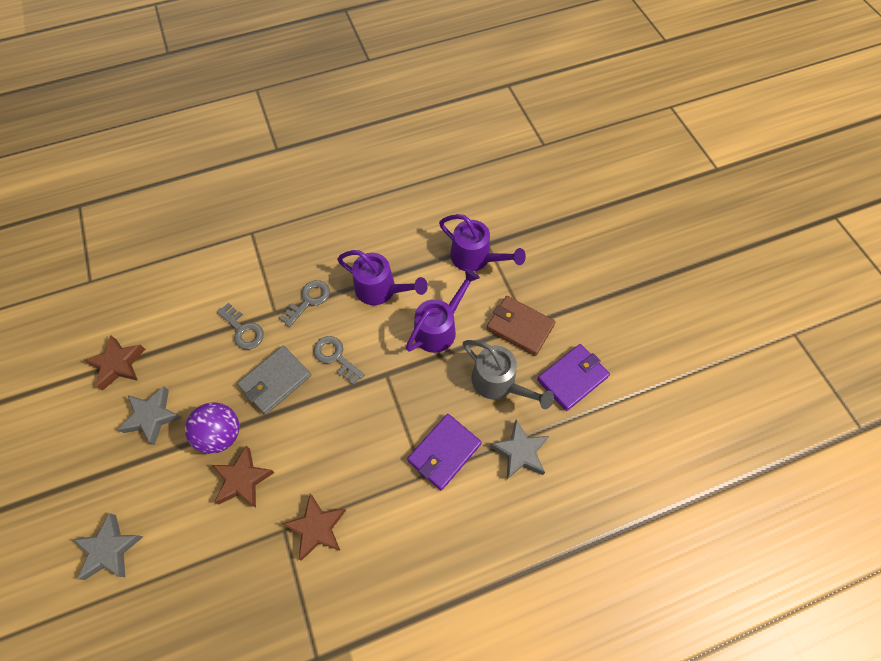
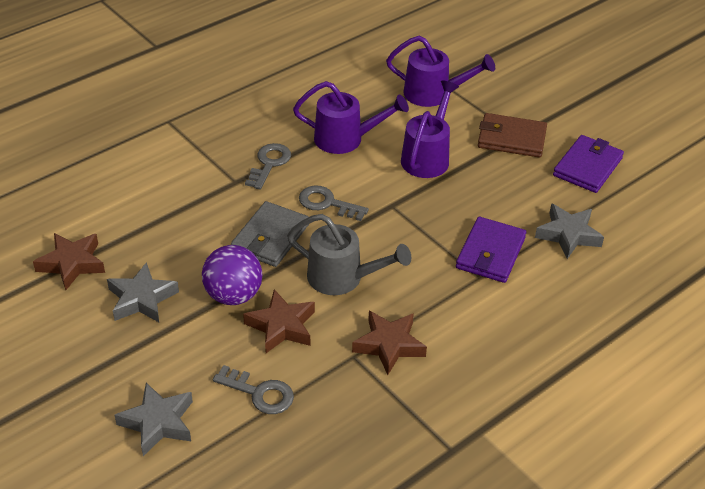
camera: 20 degrees left, 20 degrees down
(243, 330) = (207, 203): grey key -> grey key (259, 393)
(499, 384) = (516, 187): grey watering can -> grey watering can (343, 278)

